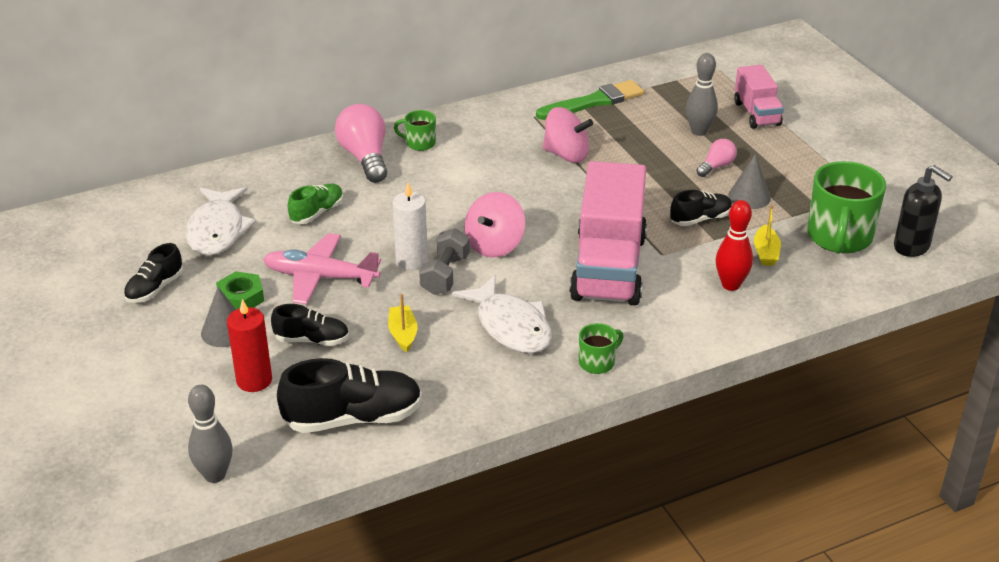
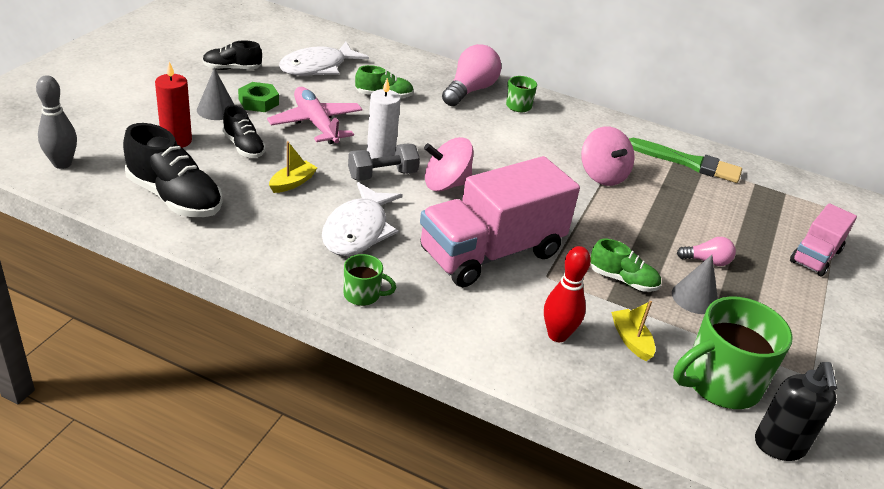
camera: 45 degrees right, 0 degrees up
(699, 131) = (738, 232): grey bowling pin -> none
(700, 219) = (622, 280): black shoe -> green shoe
(765, 252) = (631, 340): yellow boat -> yellow boat turned 105 degrees clockwise

